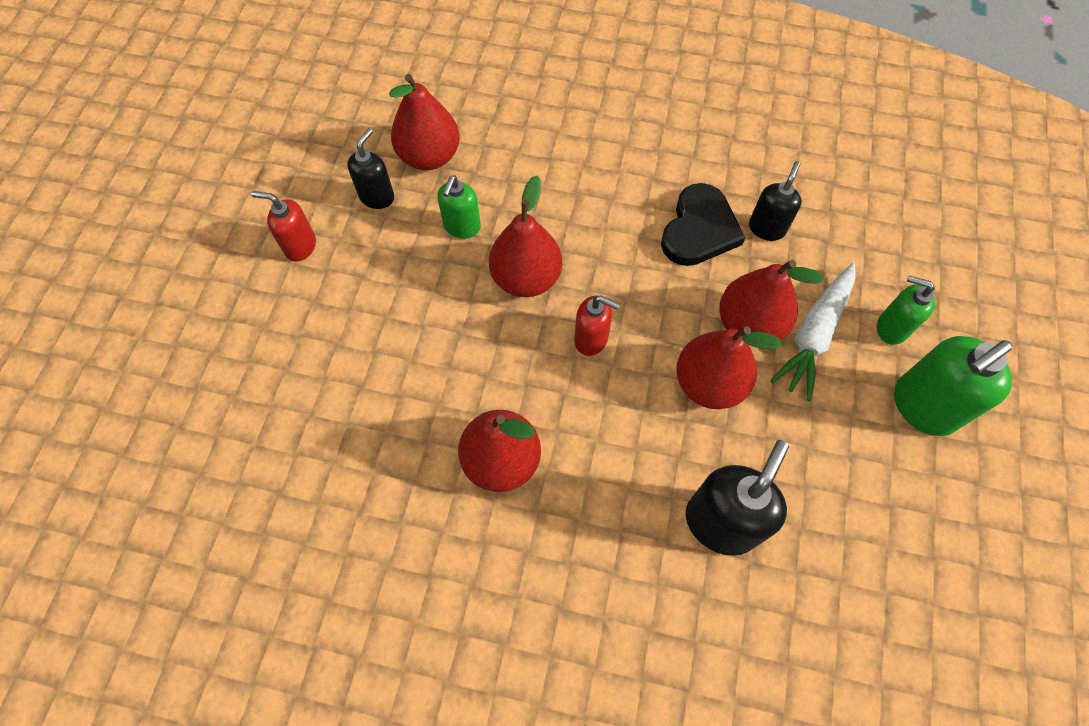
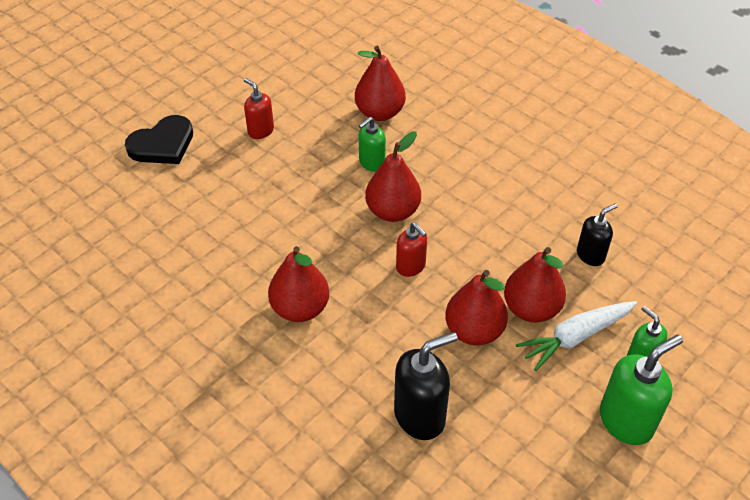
camera: 30 degrees right, 15 degrees down
(377, 197) = (328, 122): black soap dispenser -> none
(699, 230) = (538, 234): black heart -> black heart (162, 144)
(923, 407) = (626, 421): green soap dispenser -> green soap dispenser turned 150 degrees clockwise

